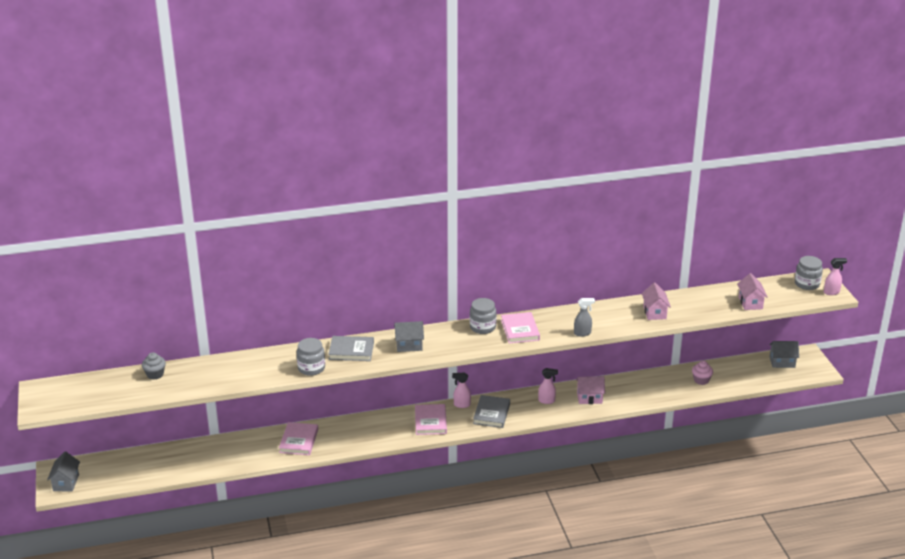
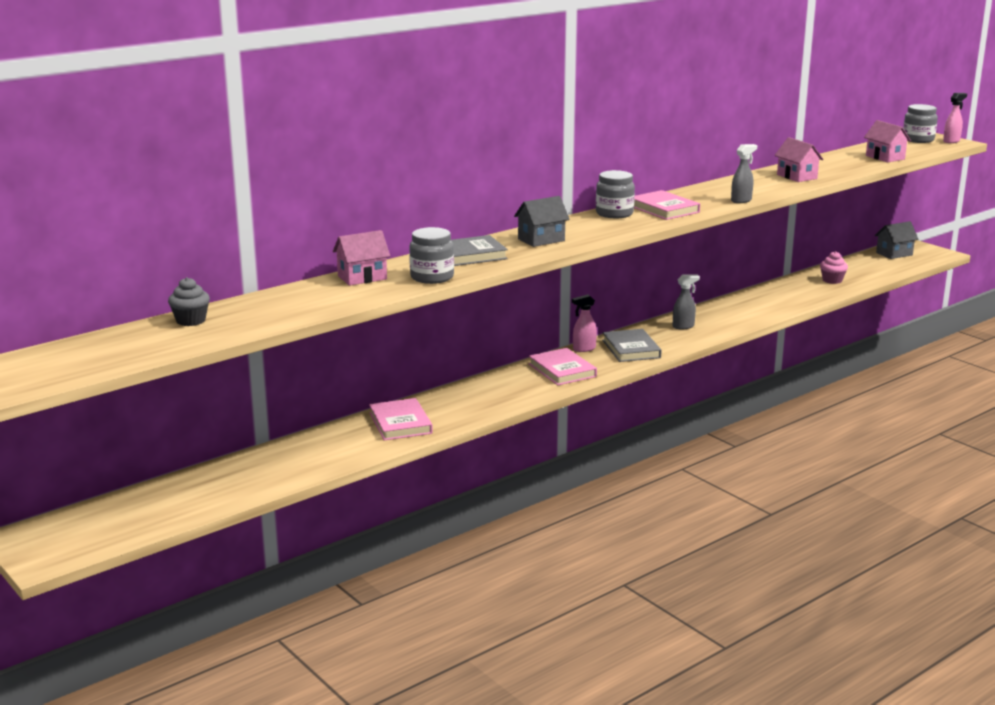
camera: 25 degrees left, 10 degrees down
(66, 483) = (55, 547): grey house -> none
(547, 401) = (683, 326): pink spray bottle -> grey spray bottle
(589, 398) = (730, 315): pink house -> pink house (362, 277)

